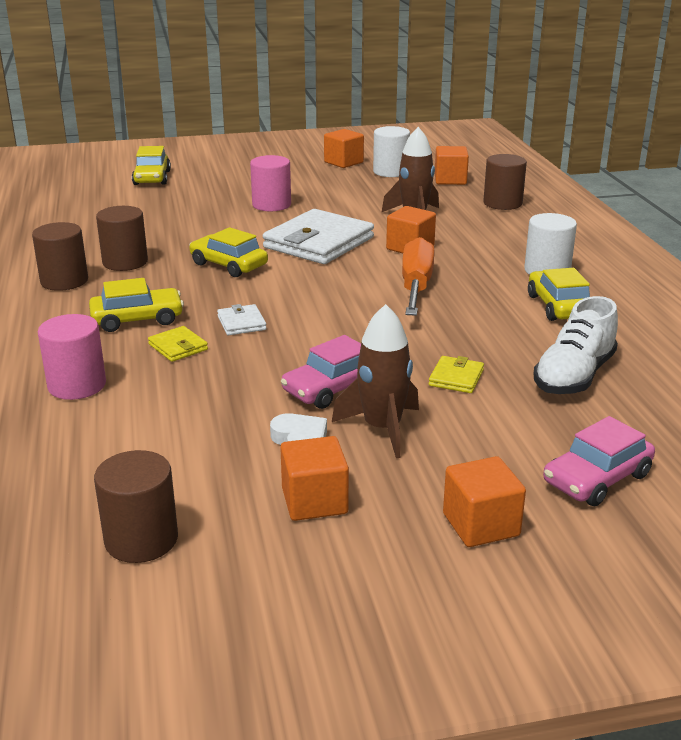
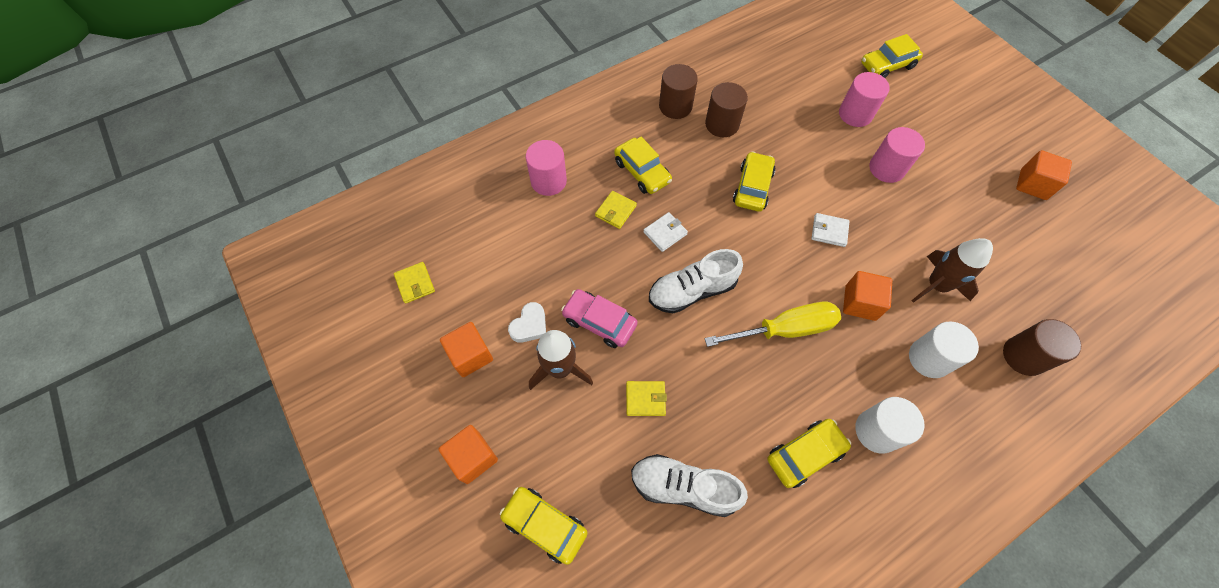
camera: 70 degrees right, 35 degrees up
(141, 540) = (415, 283): brown cylinder -> yellow wallet
(193, 202) = (855, 114): none -> pink cylinder
(319, 243) = (829, 231): white wallet -> white wallet, size x0.44
(333, 323) = (692, 291): none -> white shoe
(390, 172) = (1038, 232): white cylinder -> white cylinder (929, 358)
(416, 286) = (784, 329): orange screwdriver -> yellow screwdriver
(450, 180) = (1055, 291): orange cube -> none
(597, 479) = (545, 525): pink car -> yellow car

